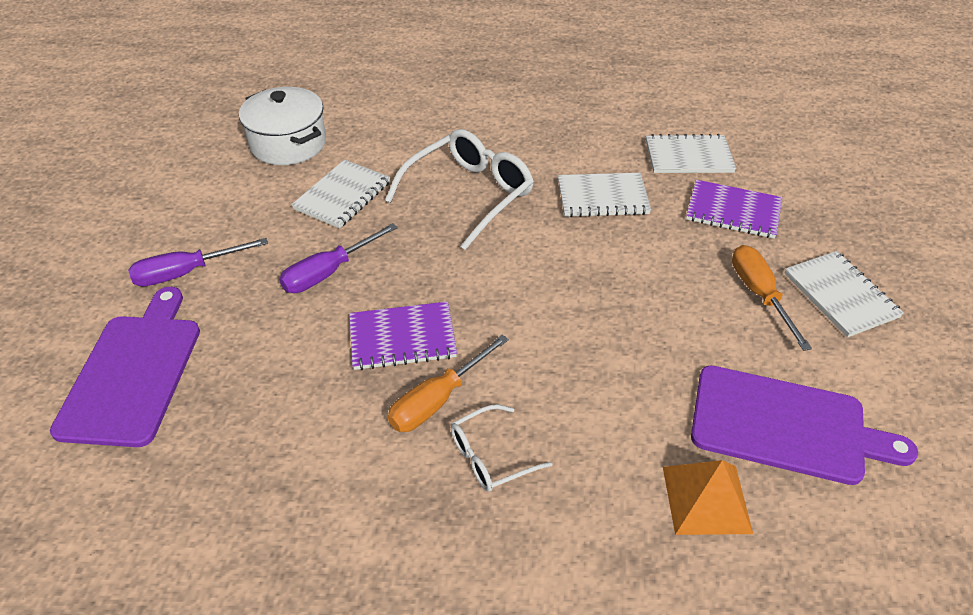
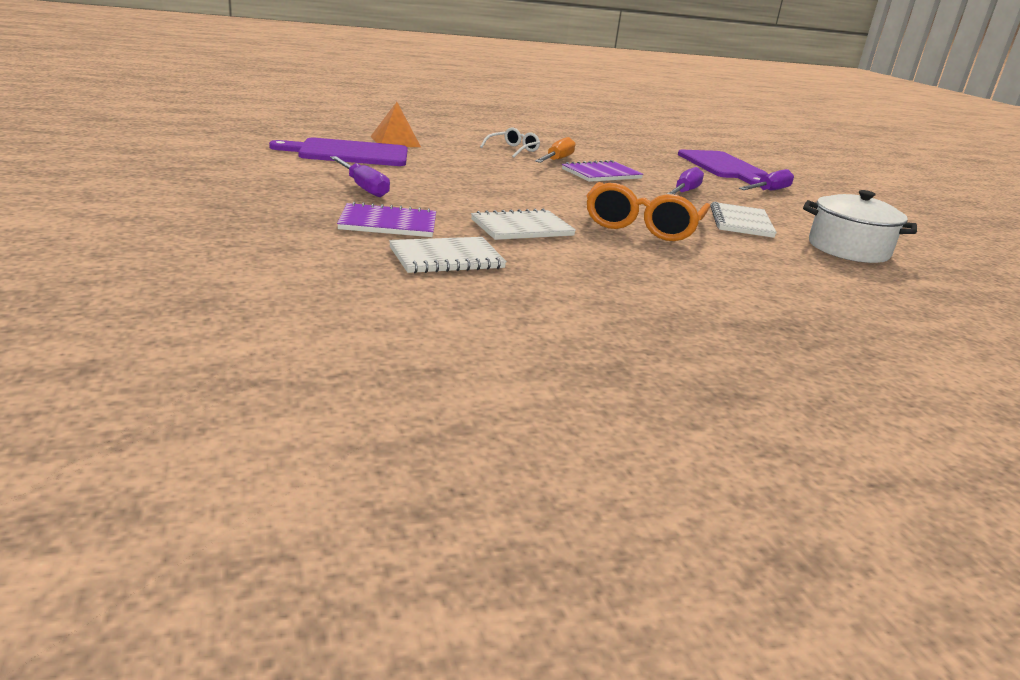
camera: 155 degrees right, 20 degrees down
(469, 195) = (642, 226): white glasses -> orange glasses
(759, 294) = (363, 187): orange screwdriver -> purple screwdriver
(840, 295) = (293, 188): white notebook -> none

